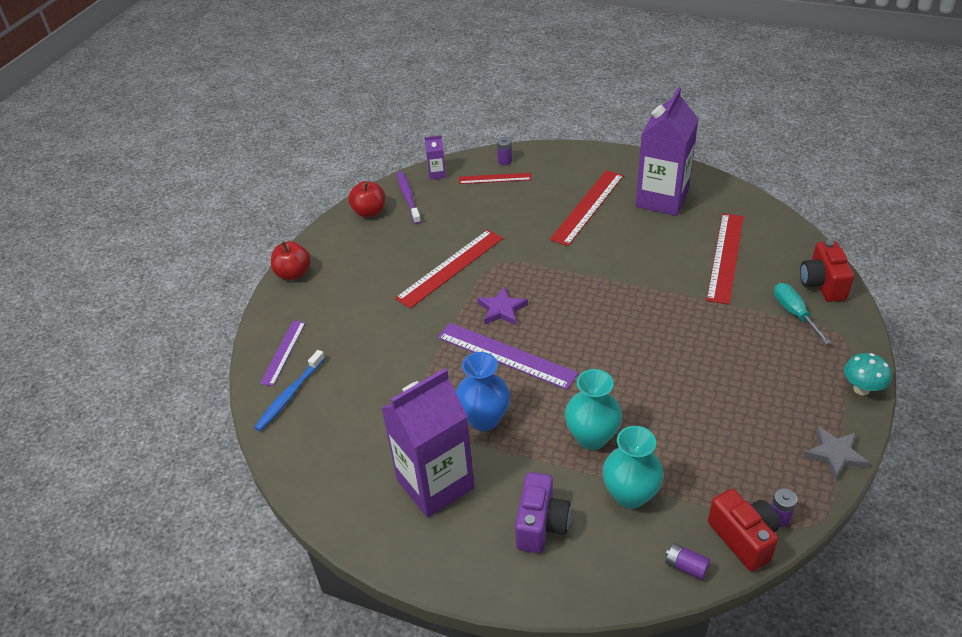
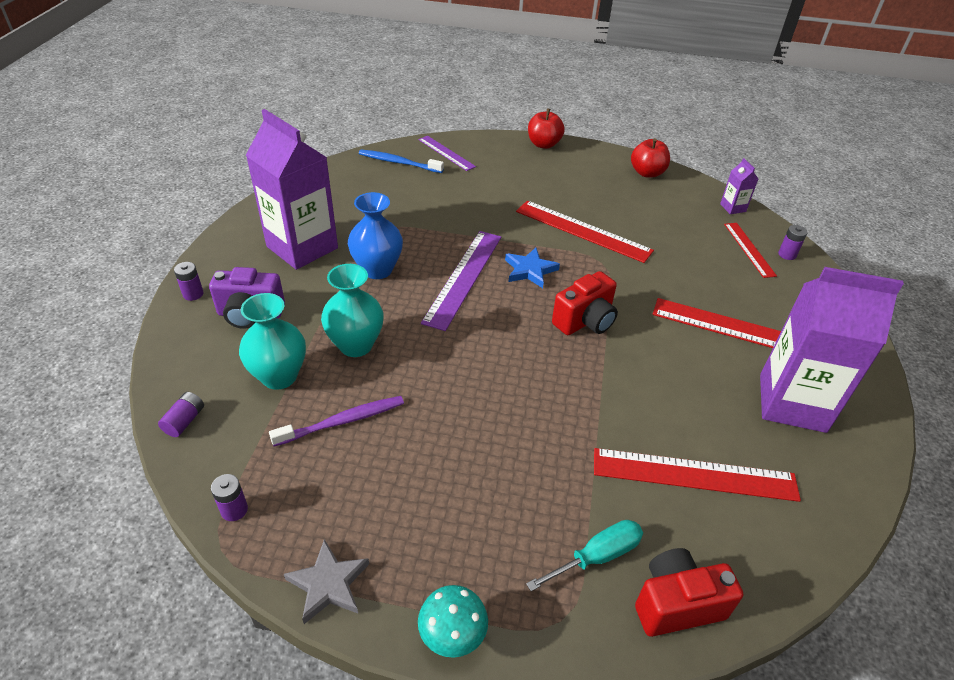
camera: 75 degrees right, 0 degrees up
(283, 352) = (446, 153): purple ruler -> purple ruler turned 45 degrees clockwise
(408, 197) = (682, 193): purple toothbrush -> purple toothbrush (343, 421)
(502, 309) = (530, 270): purple star -> blue star
(502, 582) = (193, 294): none -> purple battery
(743, 538) = (211, 473): red camera -> red camera (585, 321)

